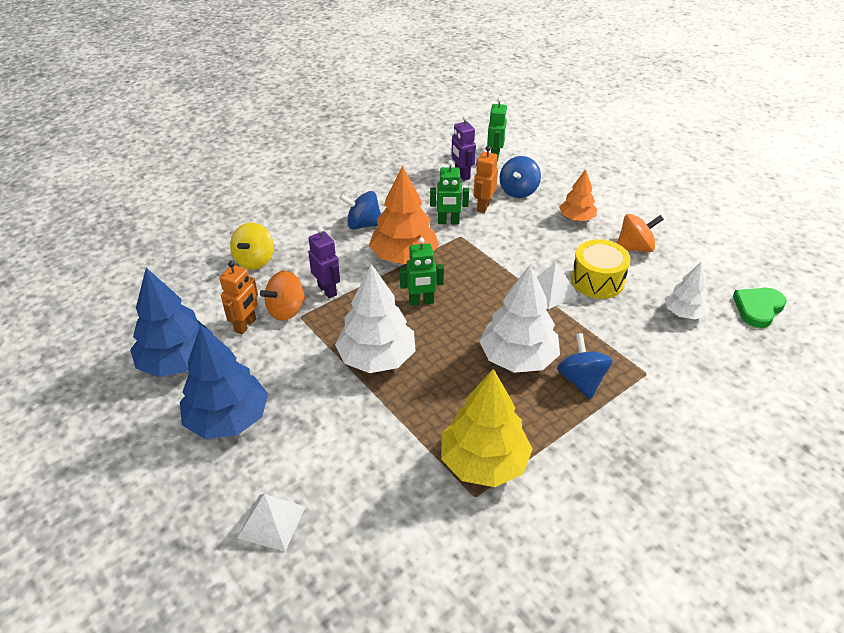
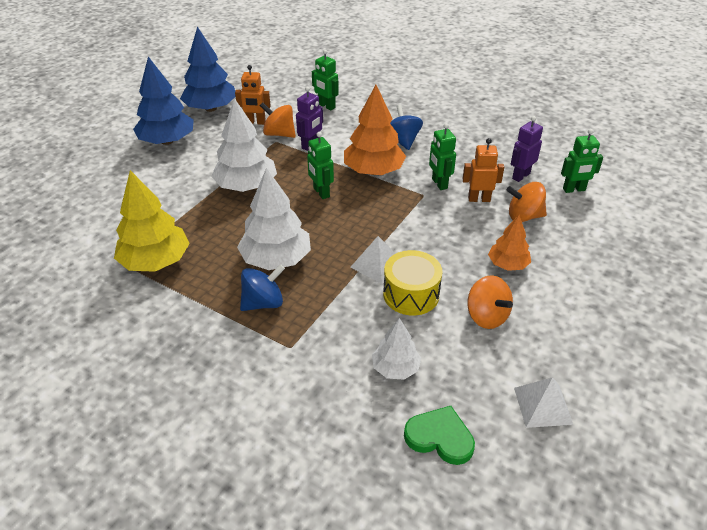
camera: 70 degrees right, 0 degrees up
(255, 260) = (326, 106): yellow spinning top -> green robot
(272, 522) = (88, 181): white pyramid -> white pyramid (543, 405)
(518, 191) = (524, 216): blue spinning top -> orange spinning top

